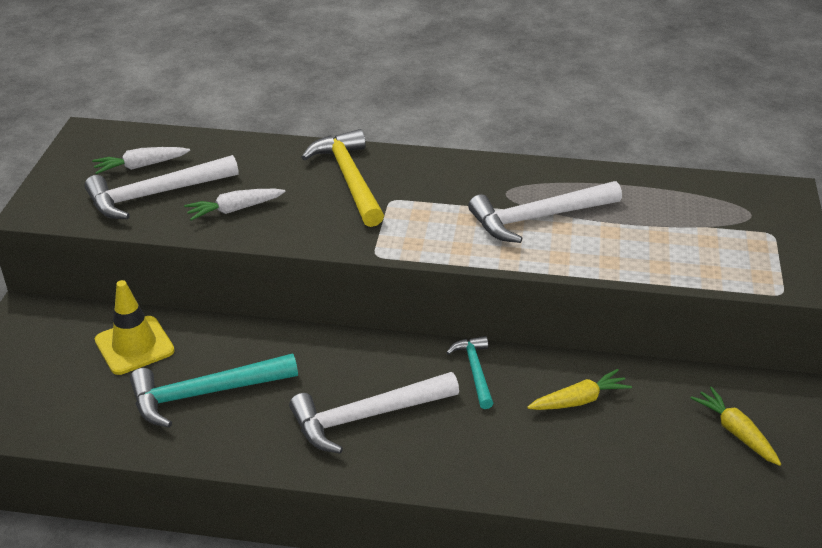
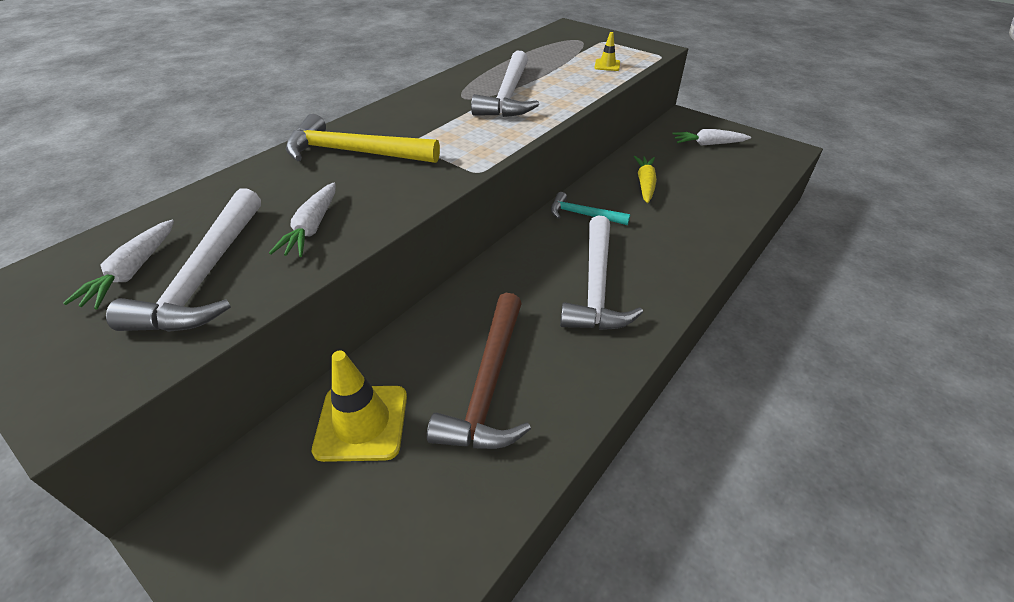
camera: 60 degrees left, 5 degrees up
(205, 393) = (488, 385): turquoise hammer -> brown hammer
(697, 258) = (607, 65): none -> yellow traffic cone
(735, 432) = (708, 144): yellow carrot -> white carrot

